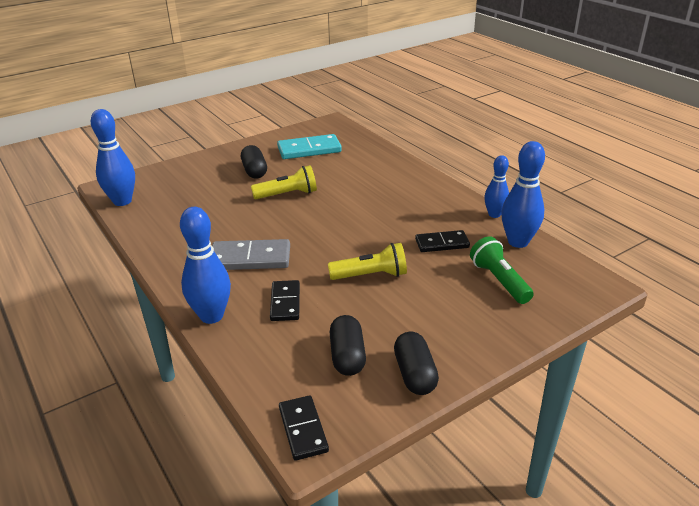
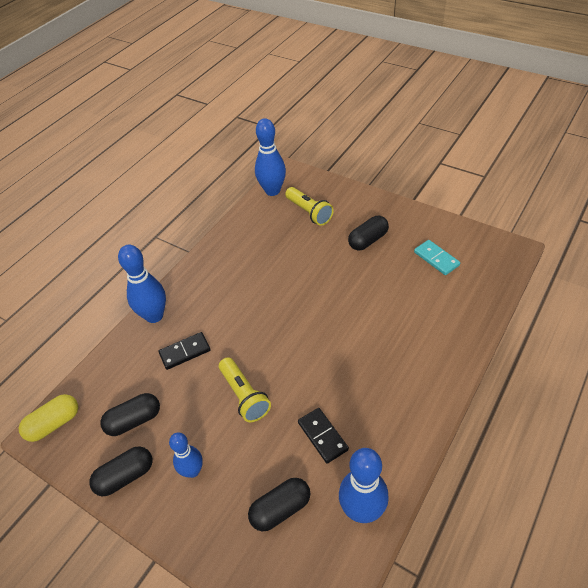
camera: 70 degrees right, 15 degrees up
(250, 258) = (233, 303): grey domino -> none
(287, 194) = (342, 281): yellow flashlight -> yellow flashlight (309, 212)
(303, 429) = (54, 424): black domino -> yellow capsule
(309, 150) = (436, 259): turquoise domino -> turquoise domino, size x0.65
(494, 214) = (407, 470): blue bowling pin -> blue bowling pin (192, 471)
(499, 281) = (280, 509): green flashlight -> black capsule

